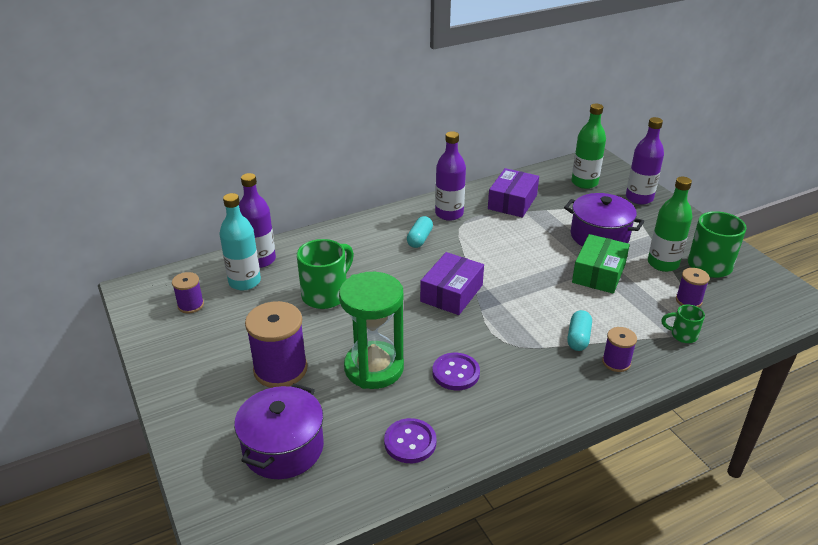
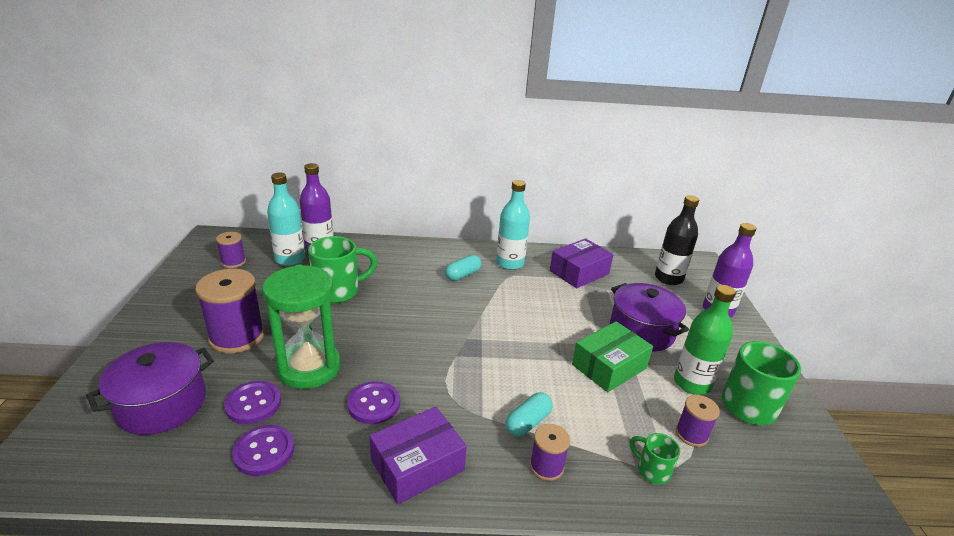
camera: 25 degrees right, 5 degrees down
(360, 414) = (253, 404): none -> purple button
(449, 214) = (510, 263): purple bottle -> turquoise bottle
(451, 293) = (444, 330): purple box -> purple box (417, 465)
(584, 183) = (668, 278): green bottle -> black bottle

